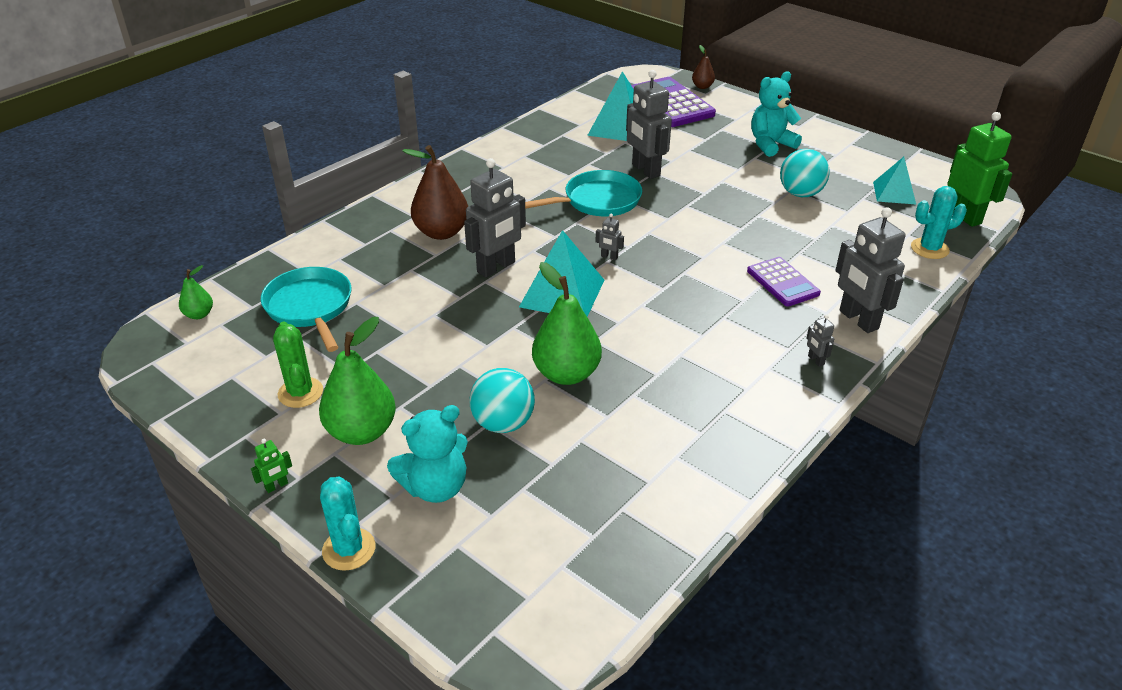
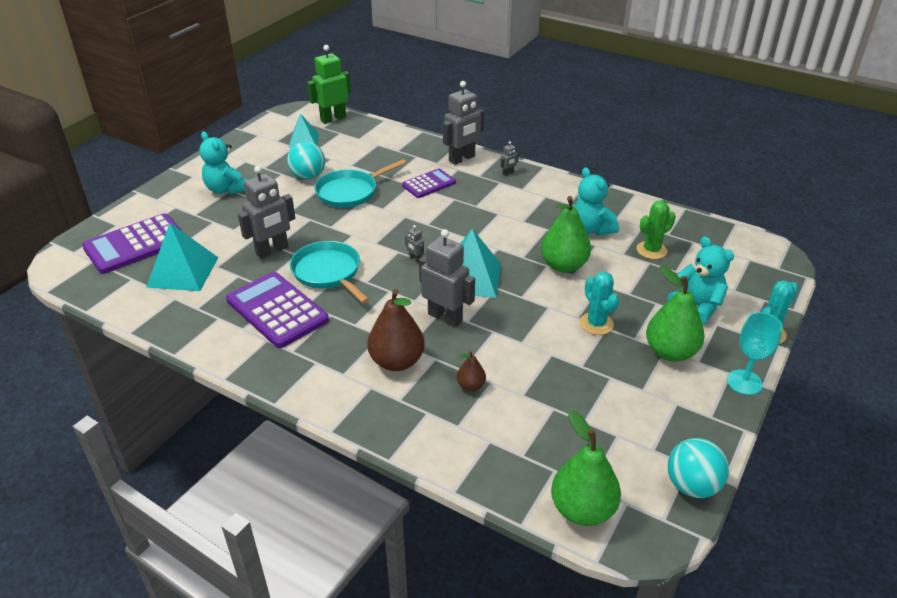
camera: 100 degrees left, 0 degrees up
(199, 314) = (582, 509): green pear -> green pear, size x1.99
(277, 486) = (744, 382): green robot -> turquoise goblet
(300, 393) = (649, 398): green cactus -> green cactus (651, 250)
(310, 307) = (540, 425): turquoise pan -> turquoise pan (350, 192)
(503, 423) = (625, 287): turquoise ball -> turquoise ball (692, 485)
(544, 172) = (277, 310): none -> purple calculator
(609, 257) = (415, 259): grey robot -> grey robot turned 120 degrees clockwise
(649, 420) = (591, 229): none -> turquoise teddy bear
(702, 86) = (100, 227): brown pear -> brown pear (471, 386)
(929, 249) = (375, 132): turquoise cactus -> turquoise cactus (596, 324)

